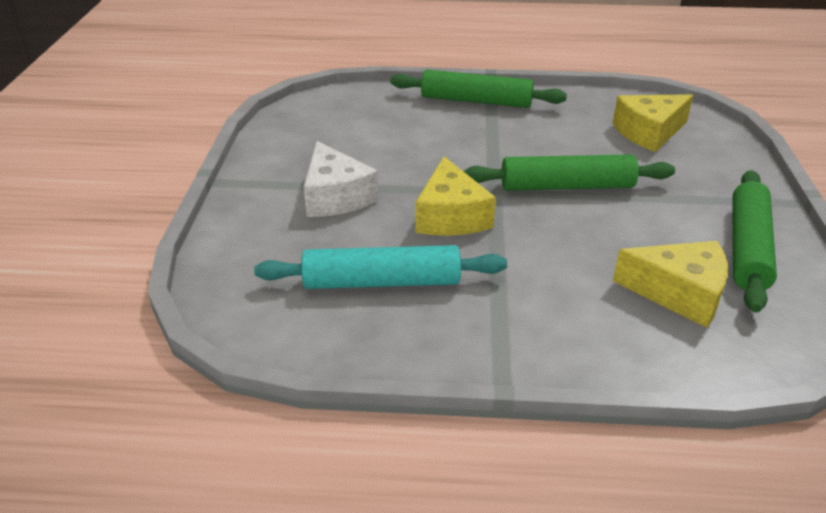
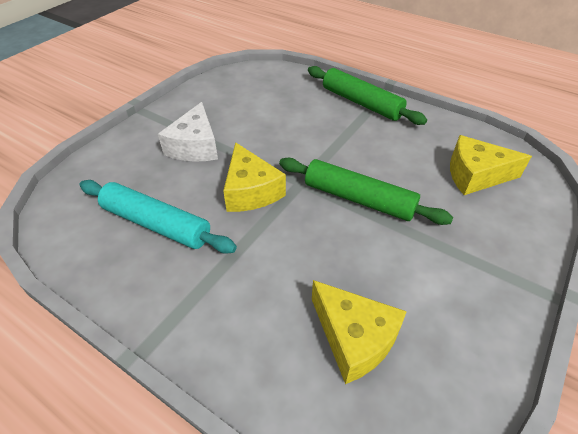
camera: 30 degrees right, 10 degrees up
(451, 216) = (251, 191): yellow cheese -> yellow cheese turned 45 degrees counterclockwise
(747, 248) = (459, 323): green rolling pin -> none

